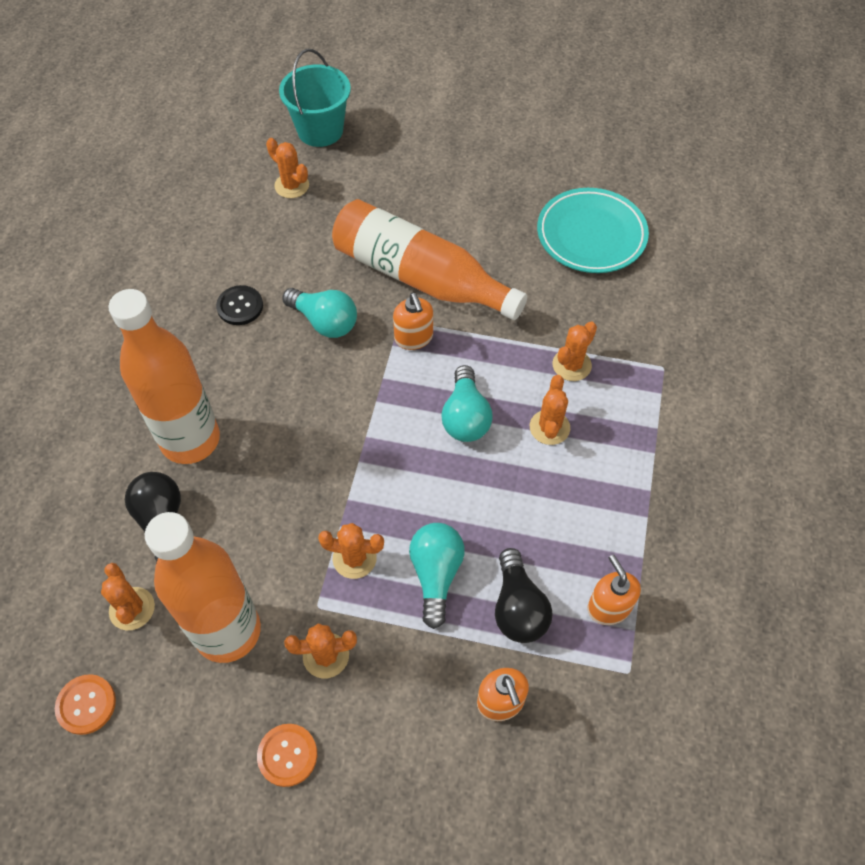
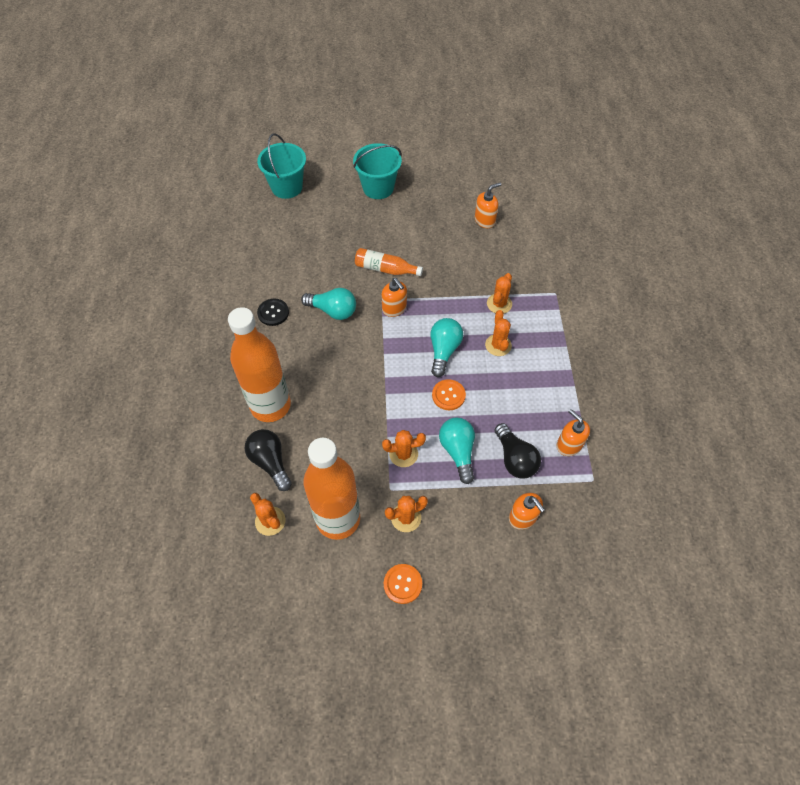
camera: 15 degrees left, 0 degrees up
(86, 705) = (261, 588): orange button -> orange button (448, 395)
(292, 186) = (280, 227): orange cactus -> none
(420, 277) = (385, 269): orange bottle -> orange bottle, size x0.50
(449, 156) = (378, 188): none -> turquoise bucket
(465, 417) = (444, 350): turquoise light bulb -> turquoise light bulb turned 150 degrees counterclockwise
(591, 235) = (485, 220): turquoise plate -> orange soap dispenser

